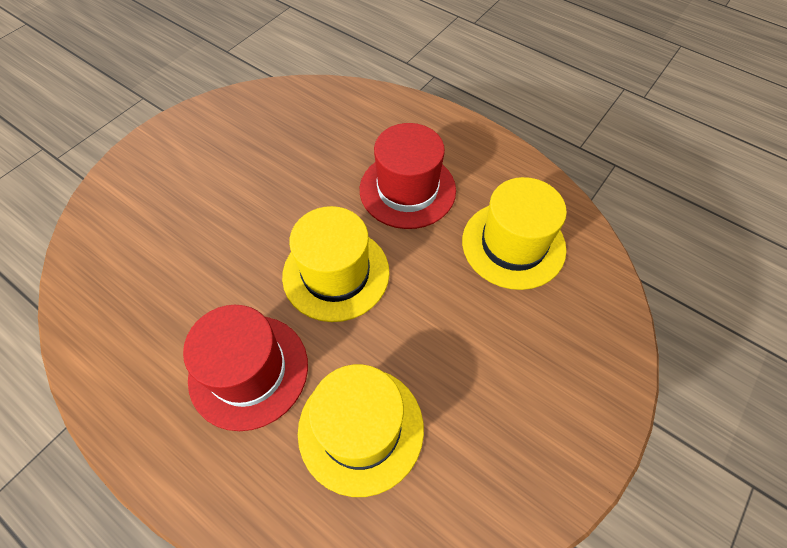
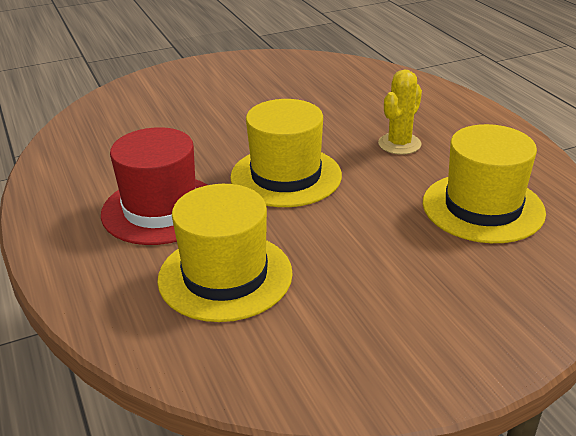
camera: 30 degrees right, 25 degrees down
(407, 189) = (399, 144): red hat -> yellow cactus

